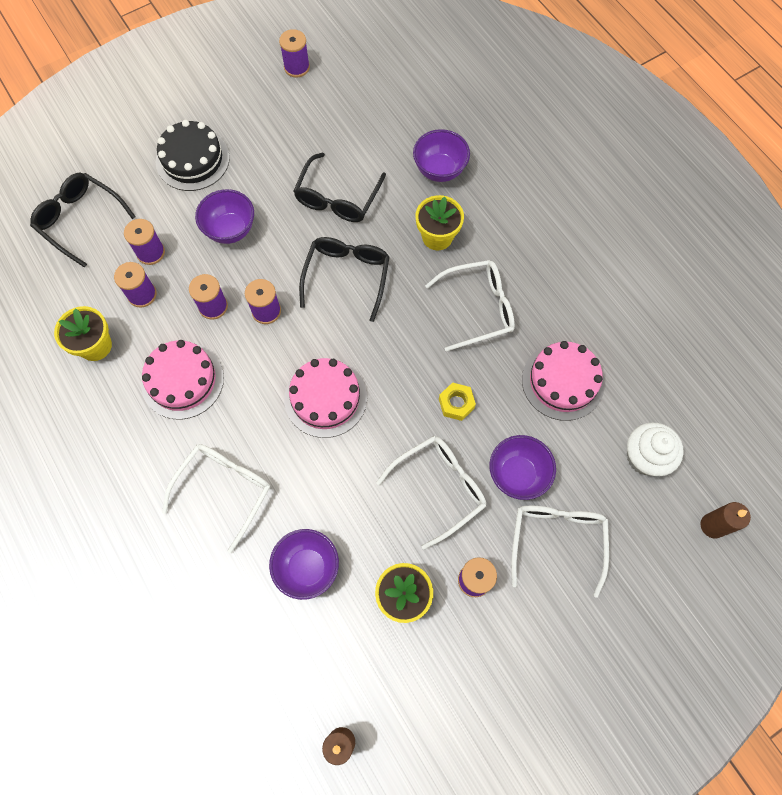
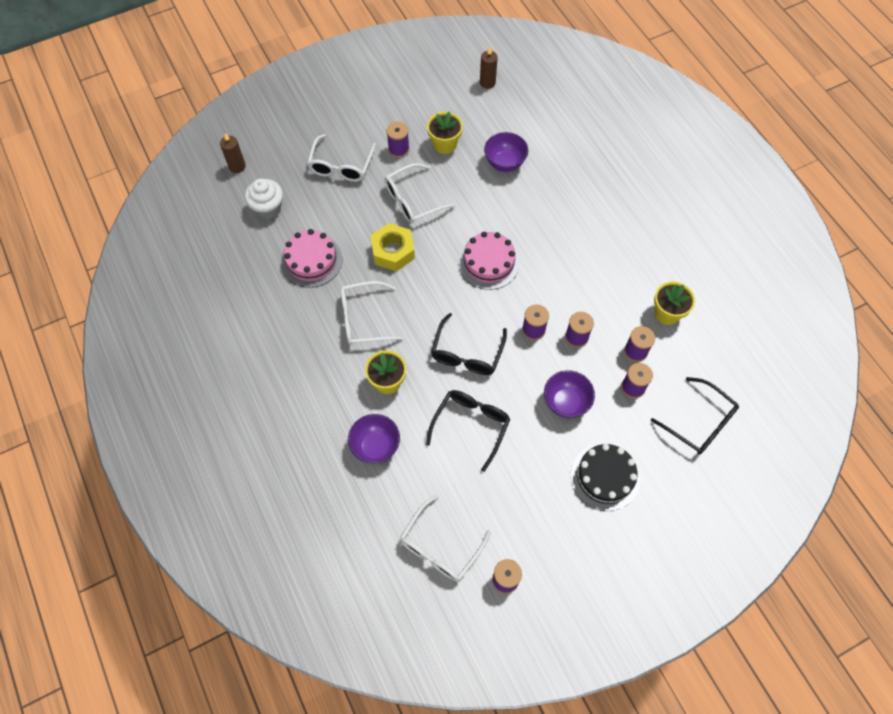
camera: 175 degrees left, 5 degrees down
(182, 380) = (596, 283): pink cake -> none
(224, 490) = (560, 210): white glasses -> white glasses (440, 546)
(456, 403) = (393, 251): yellow nut -> yellow nut, size x1.71
(517, 474) = (358, 204): purple bowl -> none

